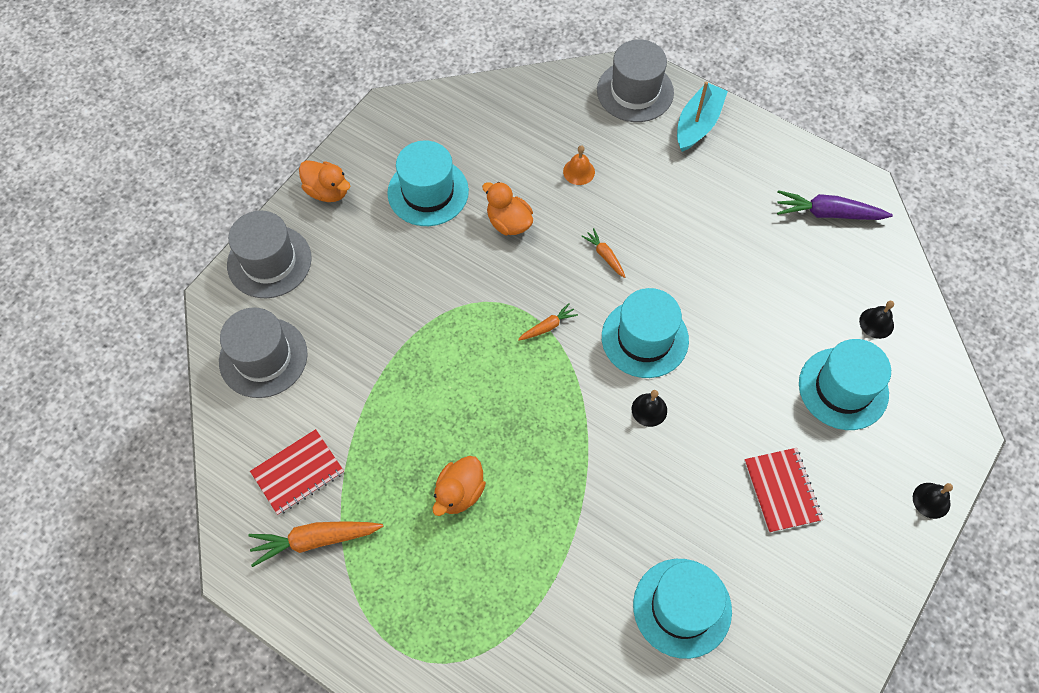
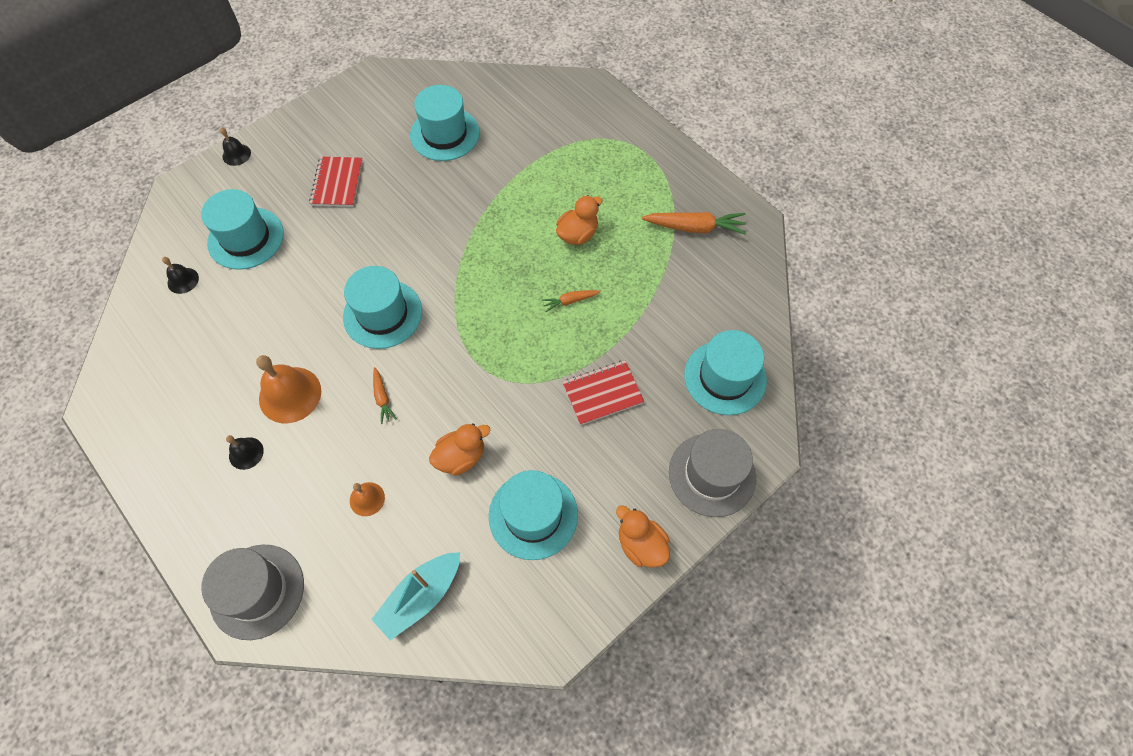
camera: 165 degrees left, 0 degrees up
(263, 357) = (725, 377): grey hat -> turquoise hat
(298, 473) = (703, 276): red notebook -> red notebook (602, 393)
(509, 223) = (461, 457): orange duck -> orange duck turned 90 degrees counterclockwise
(548, 326) = (462, 344): orange carrot -> orange carrot (570, 301)
(649, 410) = (406, 258): black bell -> black bell (246, 453)
(695, 238) = (290, 394): none -> orange bell
(698, 124) = (213, 526): turquoise boat -> turquoise boat (421, 597)
(828, 213) = (152, 388): purple carrot -> none

